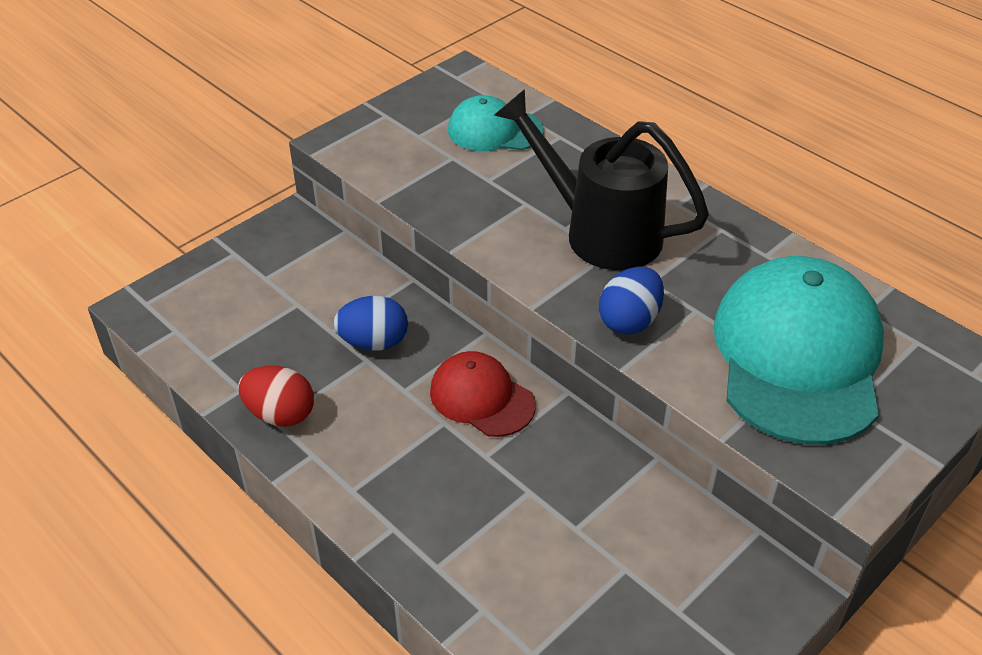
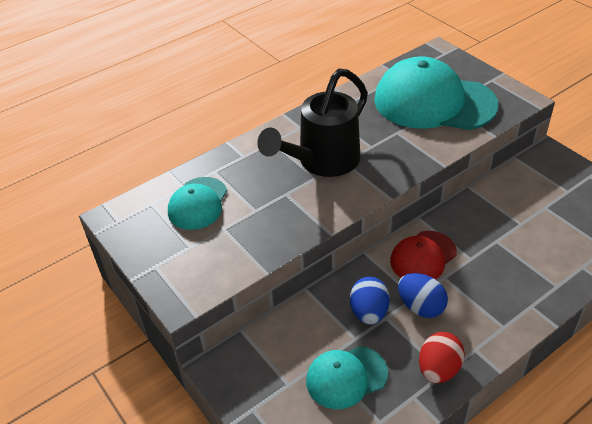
camera: 80 degrees left, 0 degrees up
(272, 326) = (346, 377): none -> turquoise cap
(629, 321) = (405, 158): blue egg -> blue egg (420, 307)

